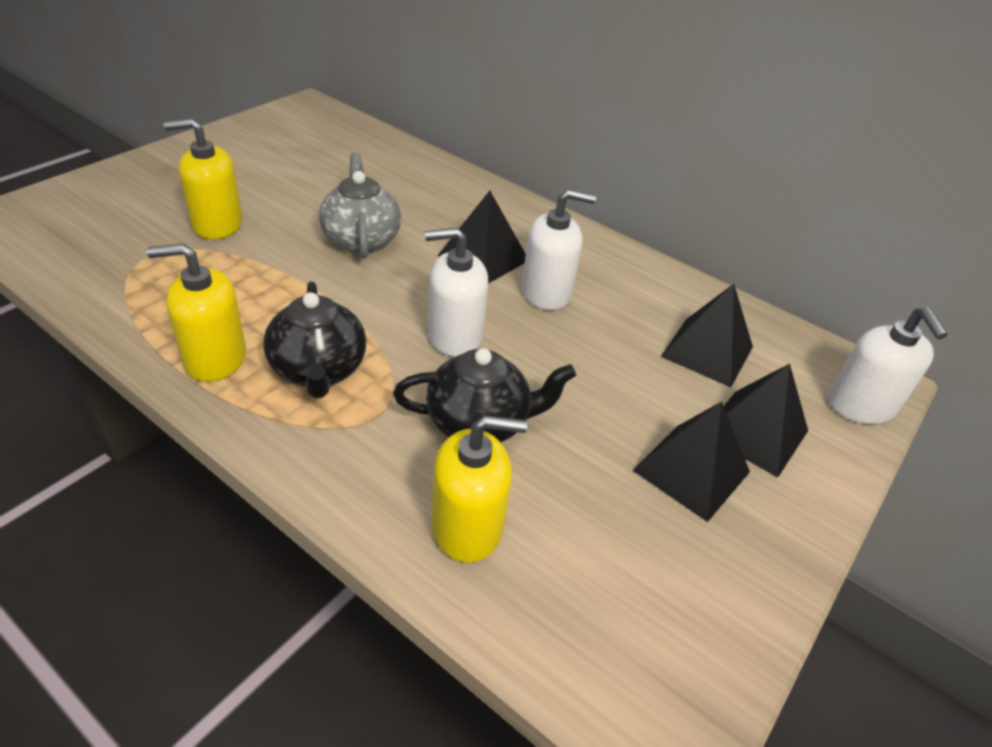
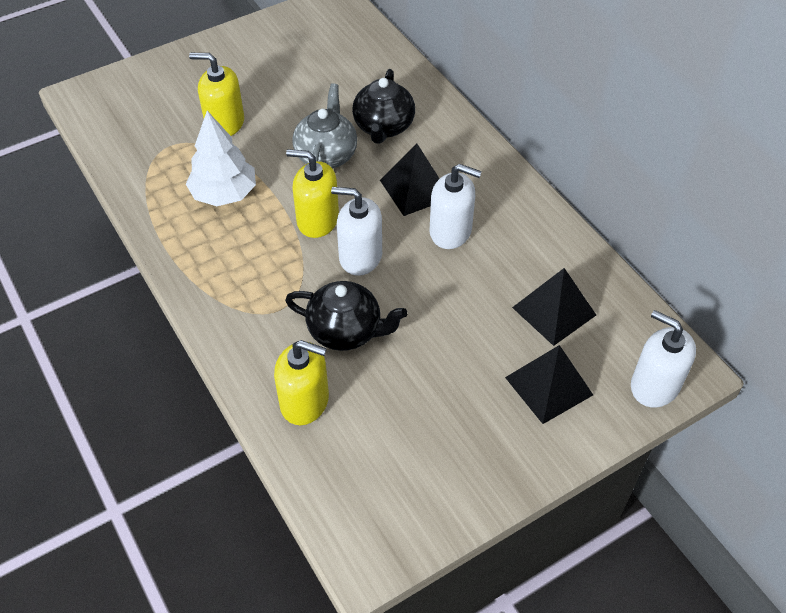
camera: 25 degrees right, 10 degrees up
(215, 358) = (189, 242): yellow soap dispenser -> yellow soap dispenser (317, 220)
(245, 296) = (224, 194): none -> white tree
(318, 370) = (253, 266): black teapot -> black teapot (383, 127)
(691, 471) = (479, 403): black pyramid -> none
(861, 405) = (654, 385): white soap dispenser -> white soap dispenser turned 120 degrees clockwise

